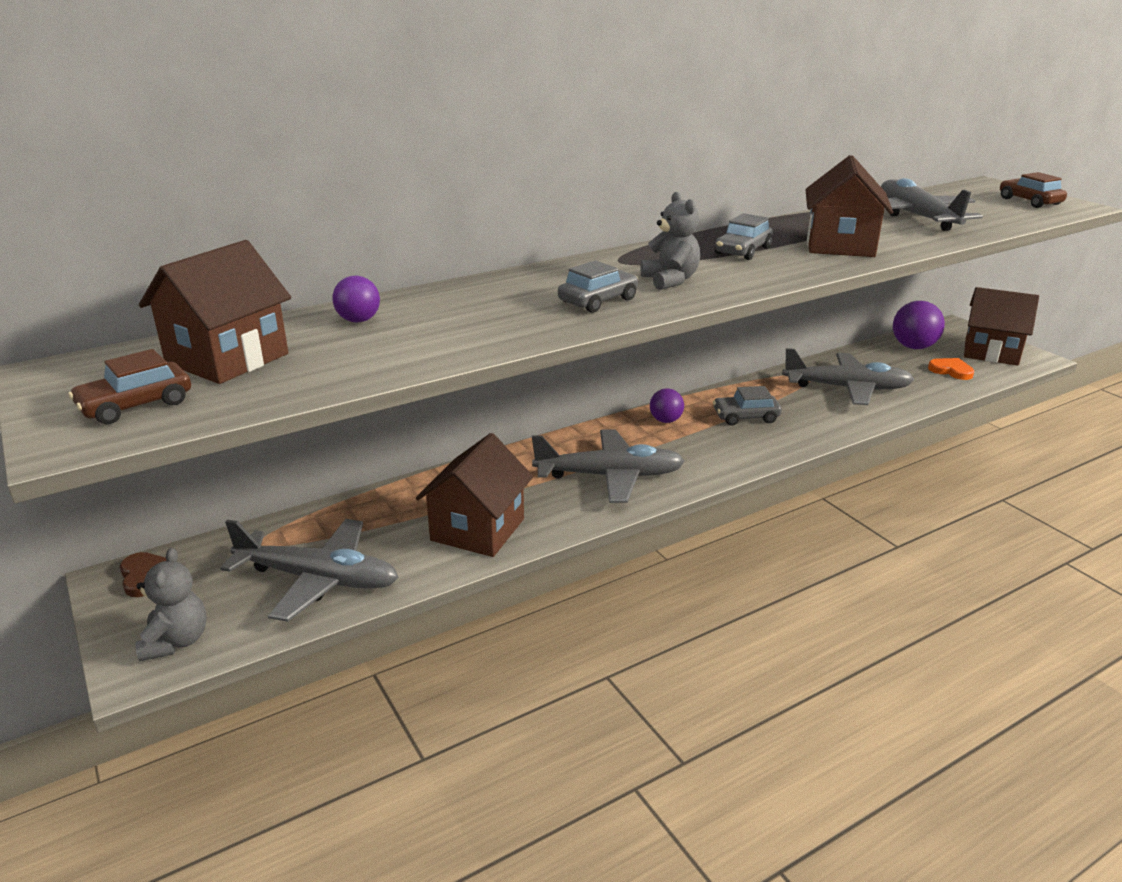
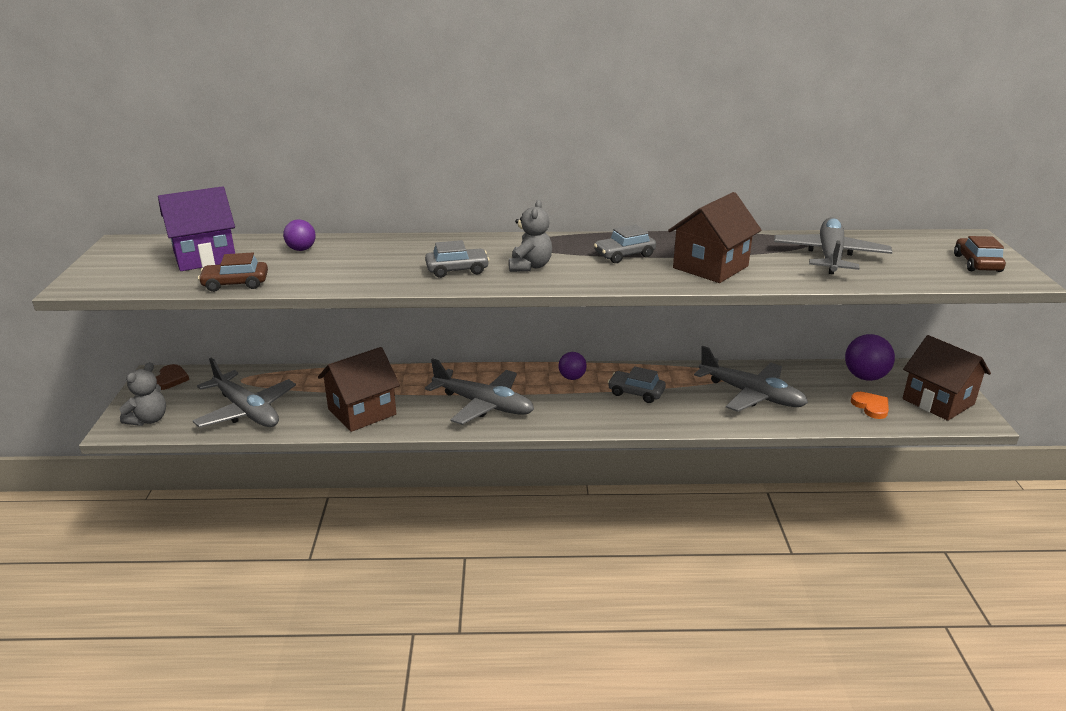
camera: 30 degrees right, 0 degrees up
(136, 405) = (130, 273): brown car -> brown car (235, 284)
(227, 358) = (205, 257): brown house -> purple house

